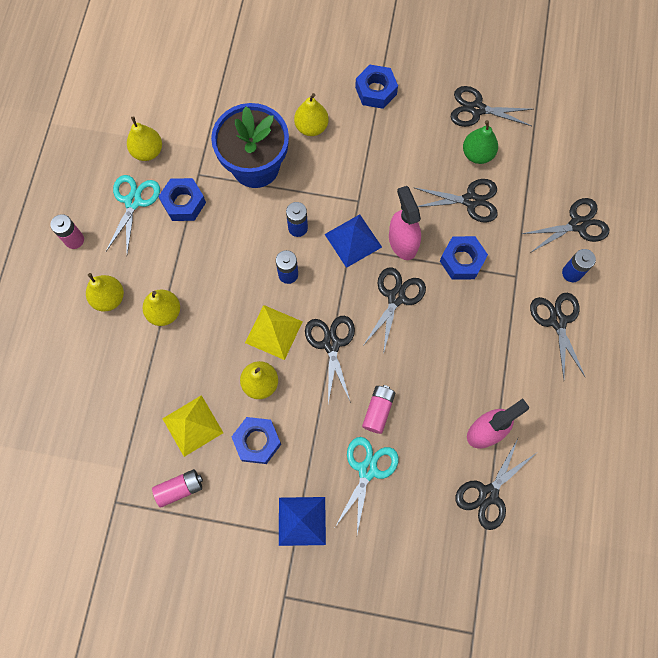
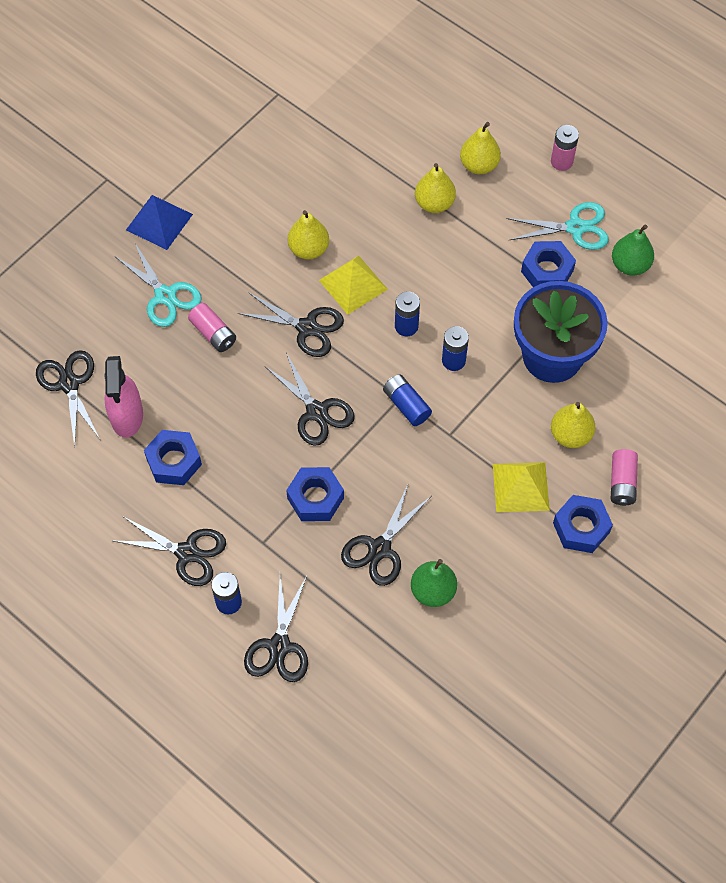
camera: 120 degrees right, 10 degrees down
(133, 202) = (575, 228): turquoise scissors -> turquoise scissors turned 45 degrees counterclockwise
(148, 151) = (630, 265): yellow pear -> green pear
(180, 488) = (255, 144): pink battery -> pink battery (622, 483)
(193, 425) = (306, 178): yellow pyramid -> yellow pyramid (520, 487)
(257, 441) = (255, 221): blue nut -> blue nut (174, 461)
(353, 240) = (406, 405): blue pyramid -> blue battery
(402, 242) = (374, 452): pink spray bottle -> none
(477, 109) = (492, 626): black scissors -> none

